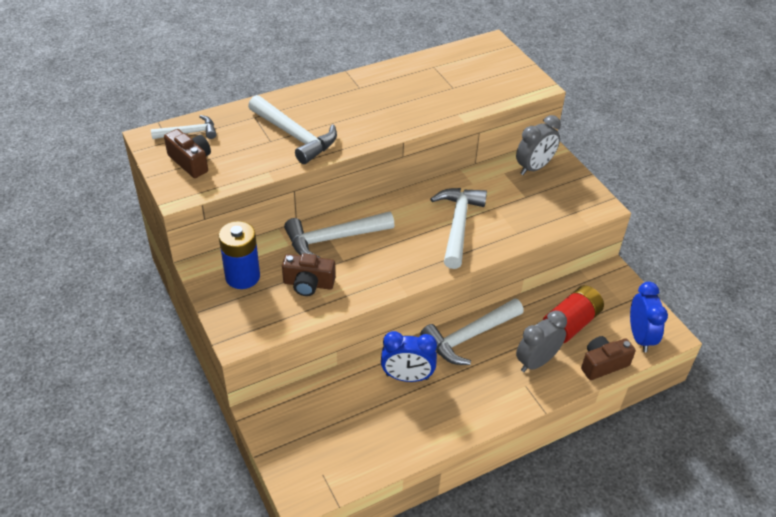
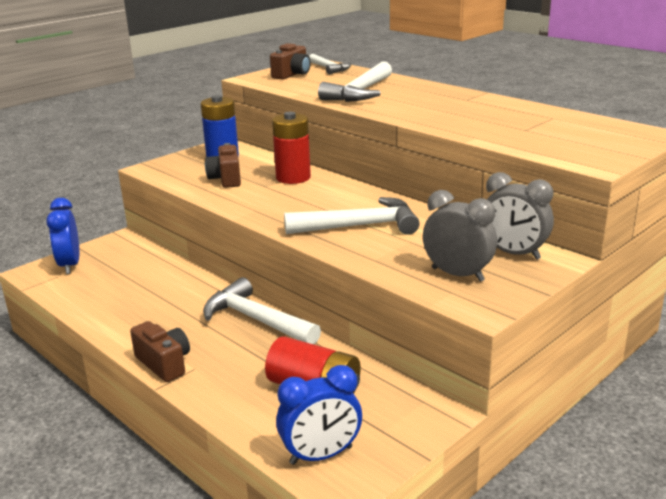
camera: 75 degrees right, 20 degrees down
(333, 239) = (293, 178): white hammer -> red battery
(407, 377) = (184, 294): blue clock -> blue clock (70, 265)
(536, 362) = (235, 370): grey clock -> grey clock (457, 274)
(603, 364) = (252, 425): brown camera -> brown camera (164, 363)

